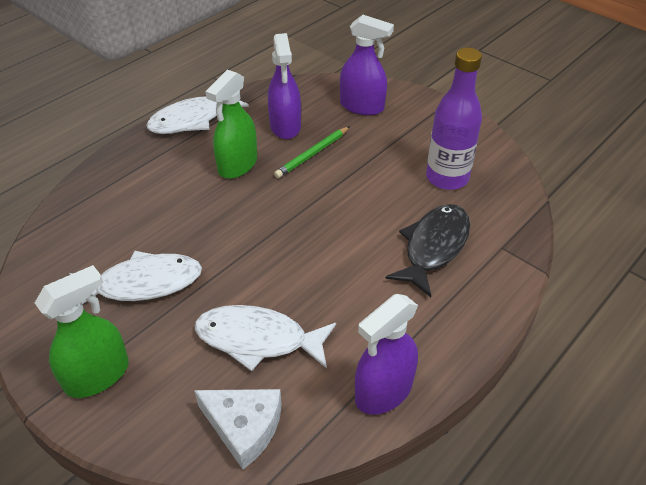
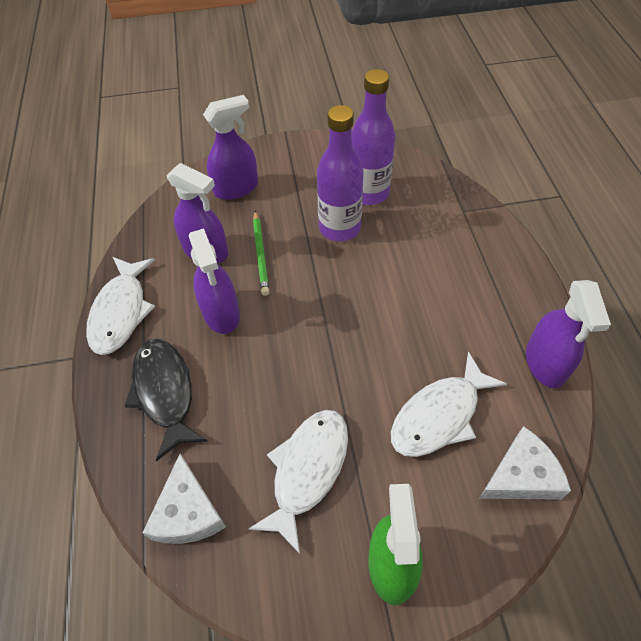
camera: 50 degrees left, 10 degrees up
(64, 240) = (188, 512): none -> white cheese
(237, 165) = (221, 313): green spray bottle -> purple spray bottle
(388, 181) = (339, 228): none -> purple bottle
(434, 247) = (432, 247): black fish -> black fish (165, 392)

